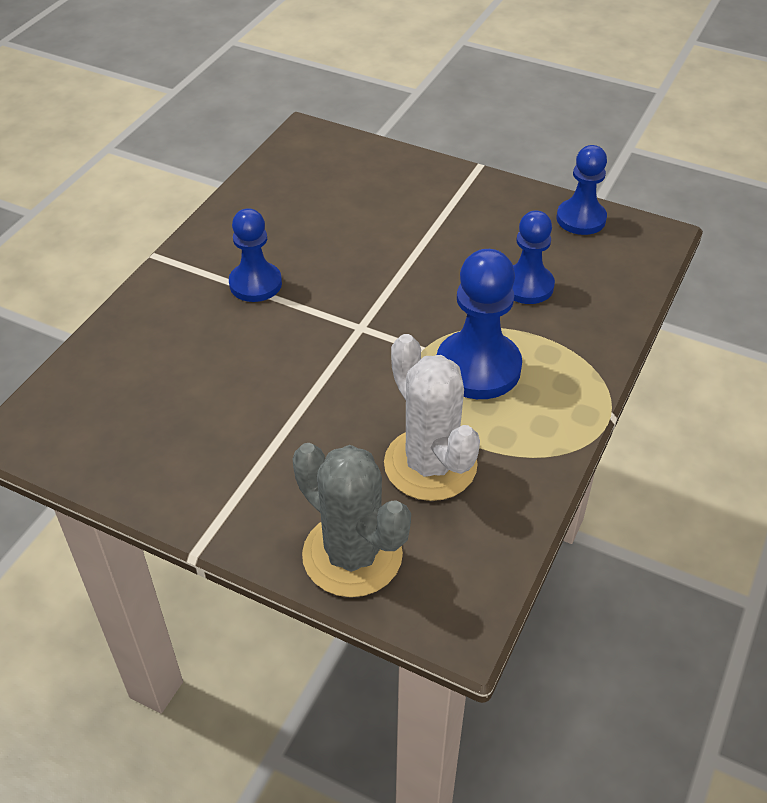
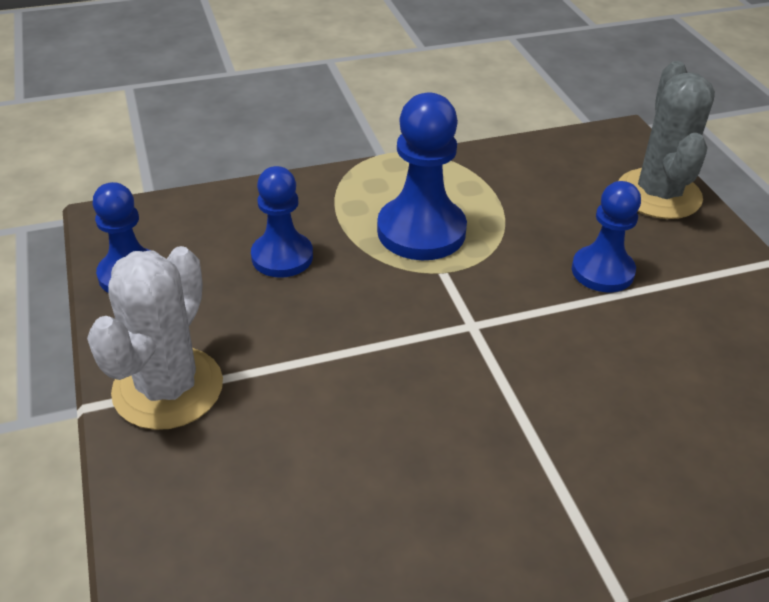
camera: 135 degrees left, 5 degrees down
(255, 284) = (527, 446): blue pawn -> blue pawn (602, 271)
(430, 464) = (544, 203): white cactus -> white cactus (168, 388)

